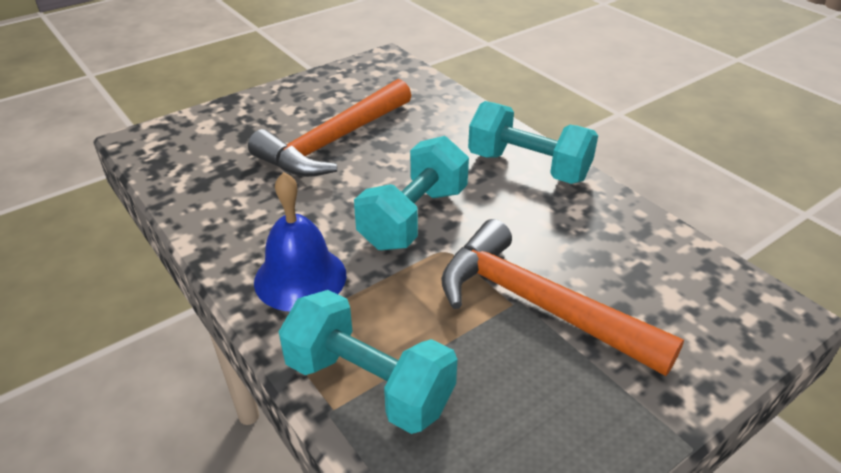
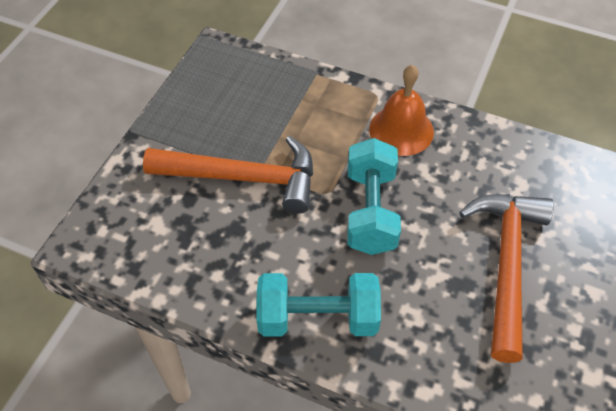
camera: 150 degrees right, 15 degrees up
(300, 278) = (401, 130): blue bell -> orange bell
(369, 384) = (309, 91): turquoise dumbbell -> none

